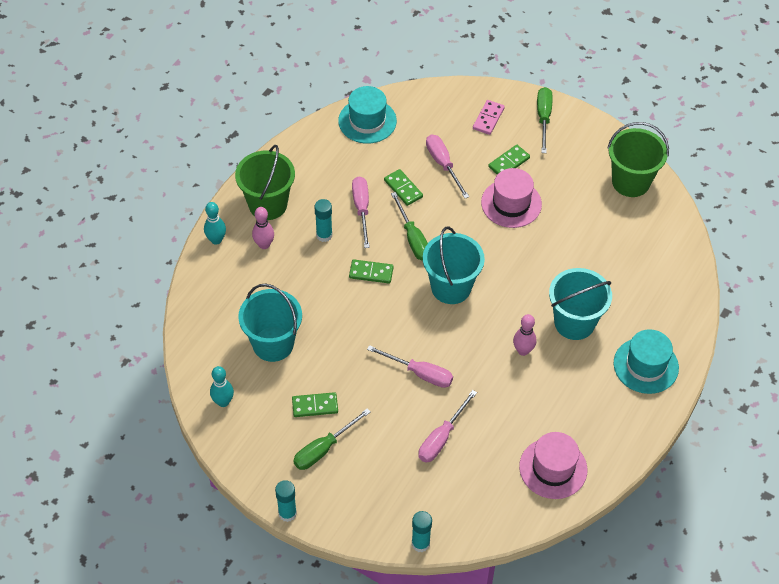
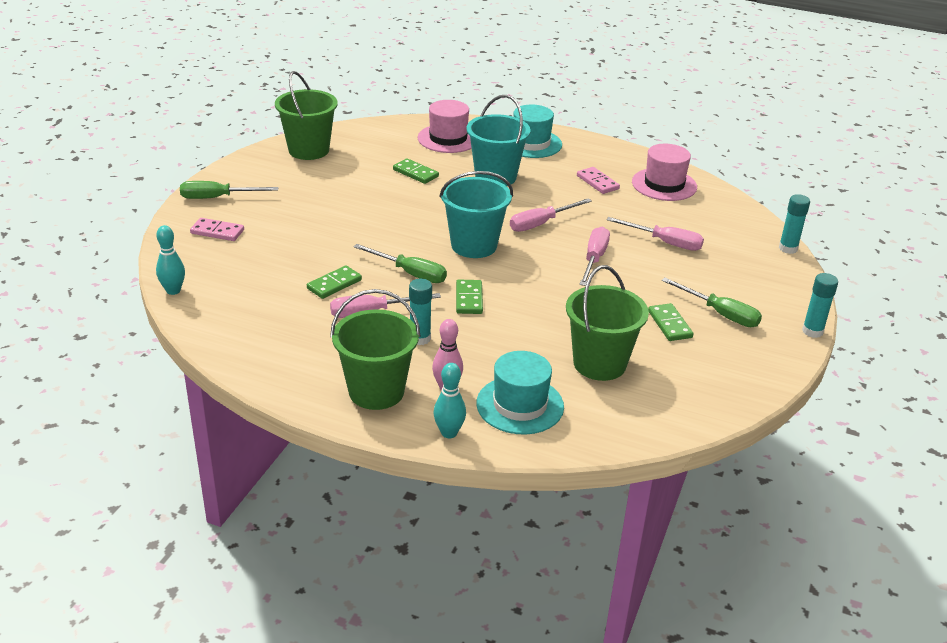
camera: 100 degrees left, 20 degrees down
(223, 402) = (701, 395): turquoise bowling pin -> turquoise bowling pin (173, 290)
(273, 344) = (599, 364): turquoise bucket -> green bucket
(367, 121) = (219, 319): turquoise hat -> turquoise hat (520, 405)
(412, 238) = (410, 273): green screwdriver -> green screwdriver turned 60 degrees clockwise
(443, 164) = (292, 258): pink screwdriver -> pink screwdriver (541, 223)
(509, 162) = (287, 217): green domino -> green domino (415, 173)
(511, 203) = (347, 214): pink hat -> pink hat (448, 138)
(523, 350) = (540, 202): pink bowling pin -> none
(560, 408) = (597, 182): none -> pink domino

